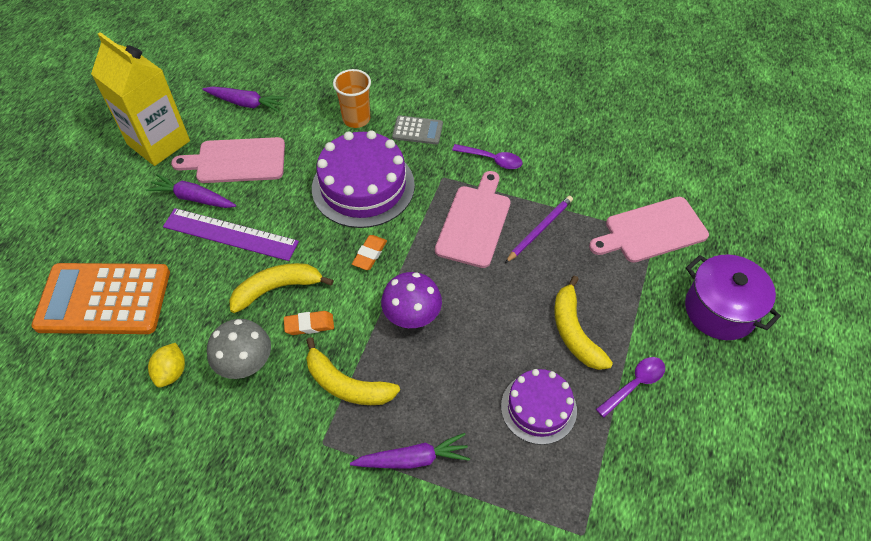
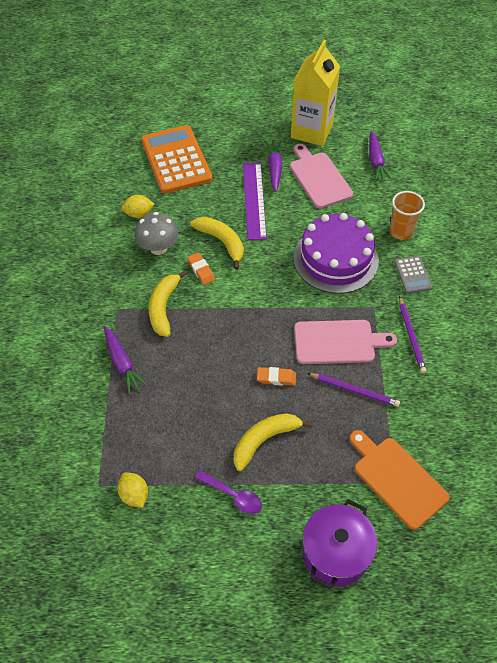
camera: 70 degrees right, 0 degrees up
(369, 254) = (275, 284): orange eraser -> orange eraser (276, 378)
(412, 317) = (232, 328): purple mushroom -> none
(492, 160) = (411, 336): purple spoon -> purple pencil
(538, 408) = (188, 431): purple cake -> none
(608, 494) = (134, 495): none -> yellow lemon
(651, 231) = (397, 479): pink cutting board -> orange cutting board

